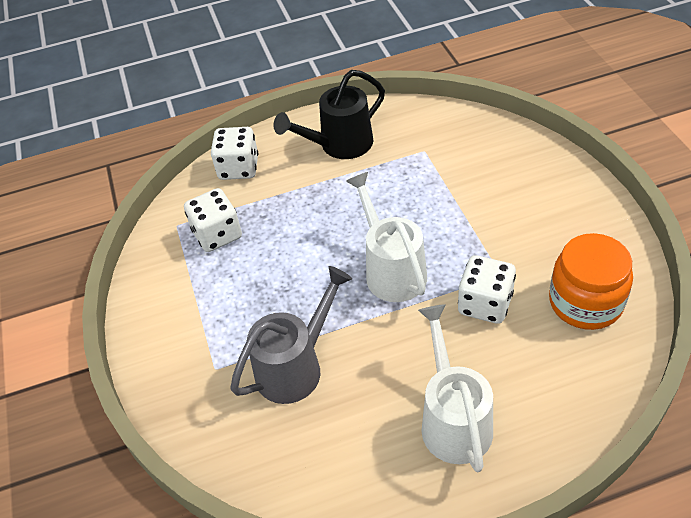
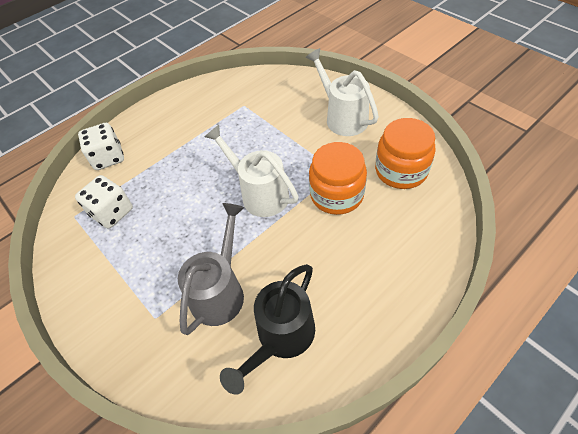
camera: 25 degrees left, 5 degrees up
(339, 145) = (180, 119): black watering can -> black watering can (281, 338)
(453, 419) = (355, 284): white watering can -> white watering can (342, 117)
(485, 304) = (336, 194): white dice -> orange jar

